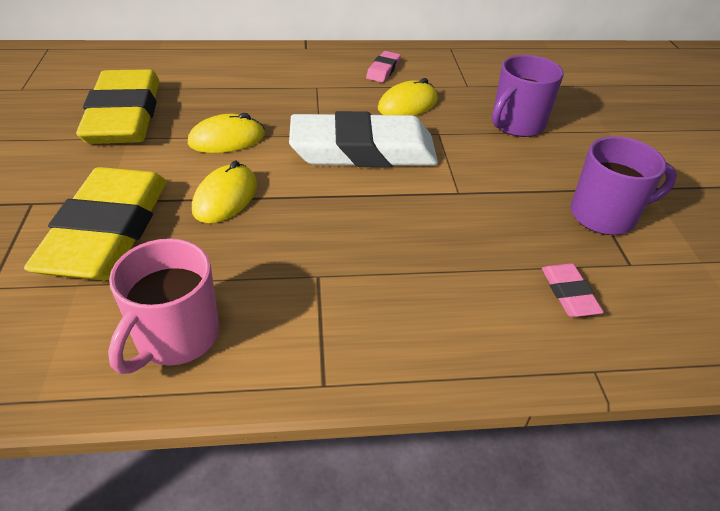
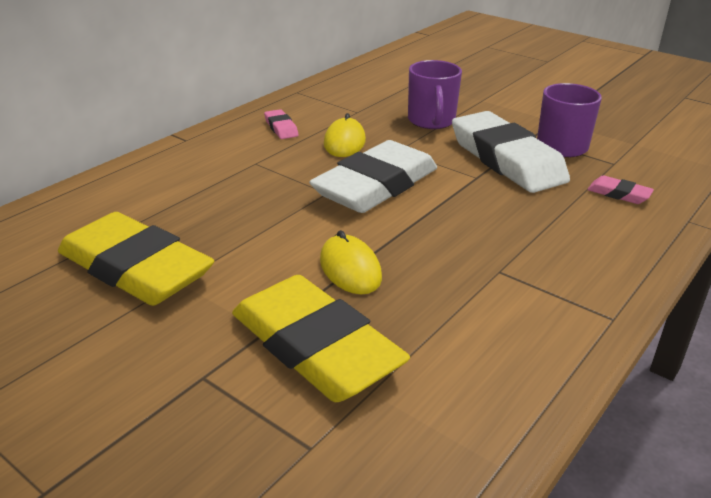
camera: 45 degrees left, 10 degrees down
(175, 337) = (498, 363): pink mug -> none
(227, 139) = (266, 233): yellow mouse -> none
(517, 194) = (506, 160): none -> white eraser

